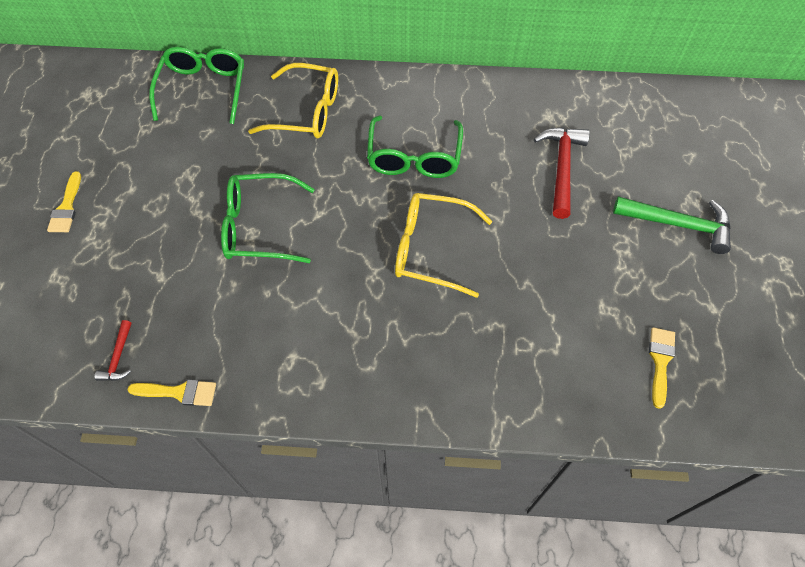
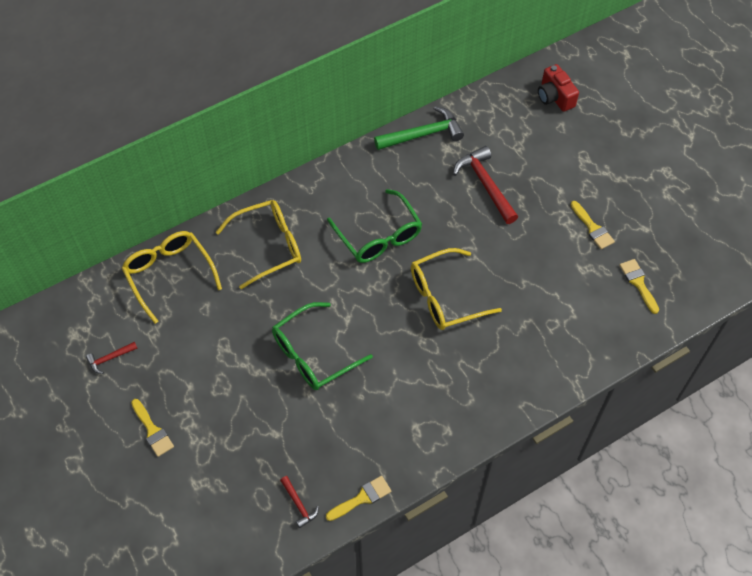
camera: 35 degrees left, 0 degrees up
(93, 128) = (110, 358): none -> red hammer
(203, 89) = (169, 274): green glasses -> yellow glasses
(649, 273) = (592, 228): none -> yellow brush
(678, 225) = (587, 182): green hammer -> green hammer (423, 134)
(704, 126) = (554, 97): none -> red camera

